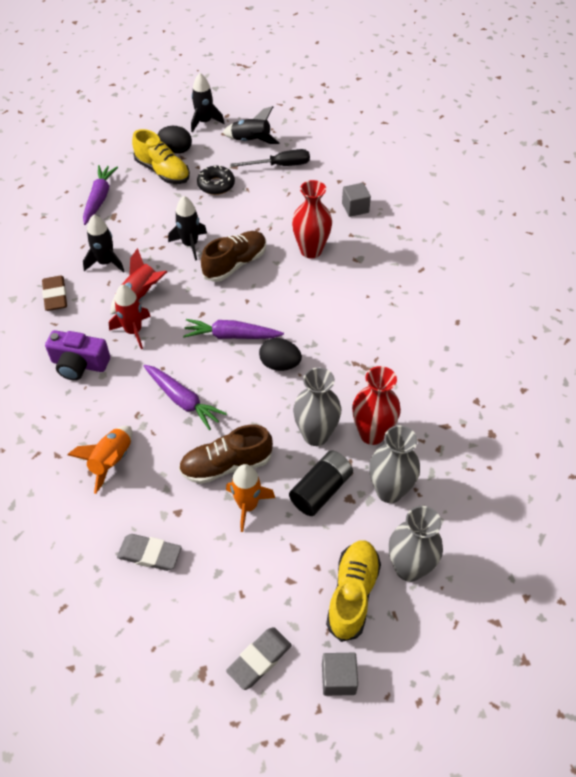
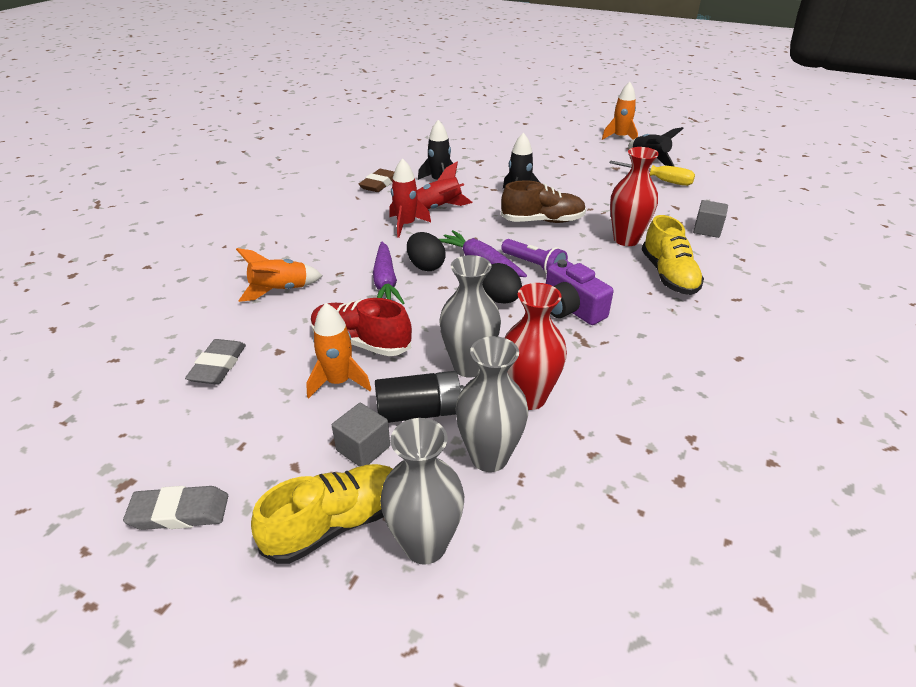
camera: 40 degrees right, 15 degrees down
(79, 364) = (341, 225): purple camera -> purple camera (571, 308)
(99, 199) = (481, 149): purple carrot -> none
(149, 554) = (218, 366): grey eraser -> grey eraser turned 45 degrees clockwise
(163, 171) = (549, 151): yellow shoe -> yellow shoe (668, 275)
(176, 150) = (576, 144): black egg -> black egg (425, 266)
(204, 122) = (620, 137): black rocket -> orange rocket
(216, 185) = (585, 172): black donut -> none
(226, 465) = (361, 342): brown shoe -> red shoe
(272, 316) = (534, 265): none -> purple flashlight
(280, 165) = (659, 180): black screwdriver -> yellow screwdriver
(338, 678) = (218, 595): grey cube -> grey cube (363, 448)

